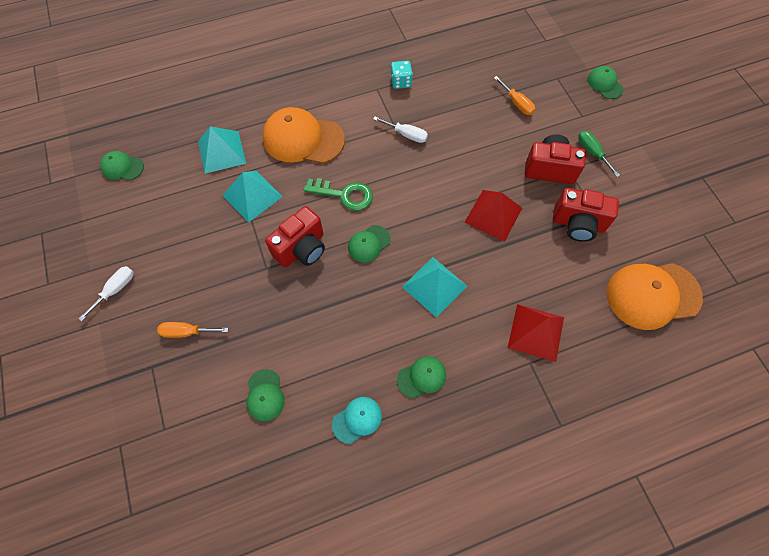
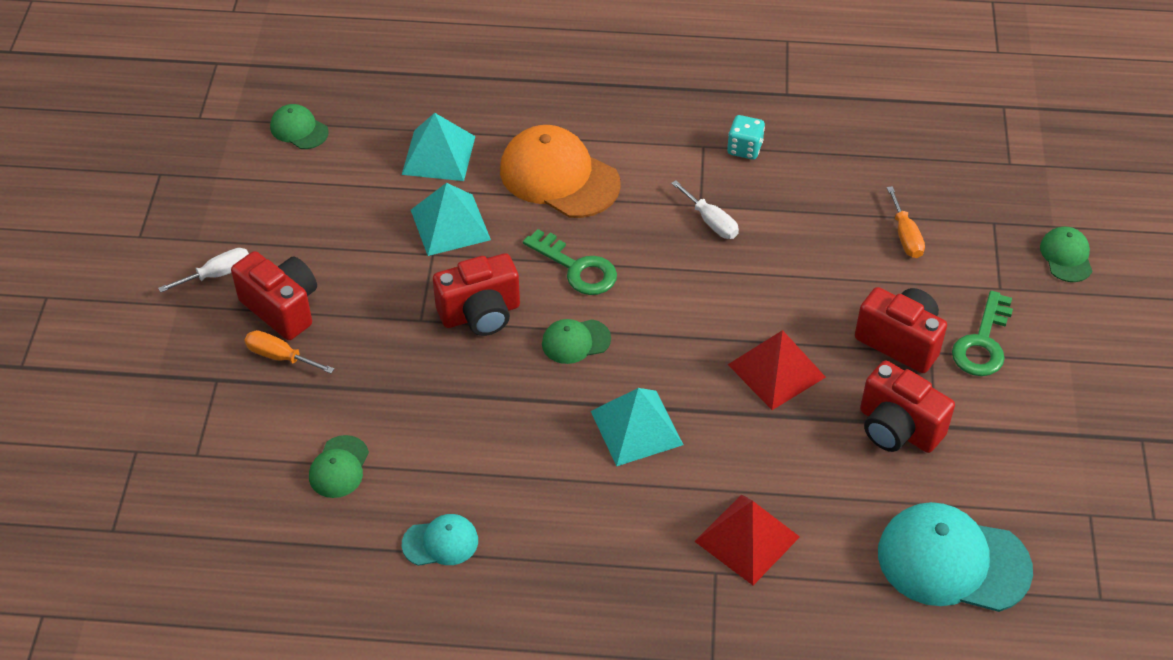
camera: 25 degrees right, 15 degrees down
(171, 296) = (282, 308): none -> red camera
(422, 377) = (554, 528): green cap -> none
(592, 152) = (982, 343): green screwdriver -> green key
(652, 295) = (952, 561): orange cap -> turquoise cap

